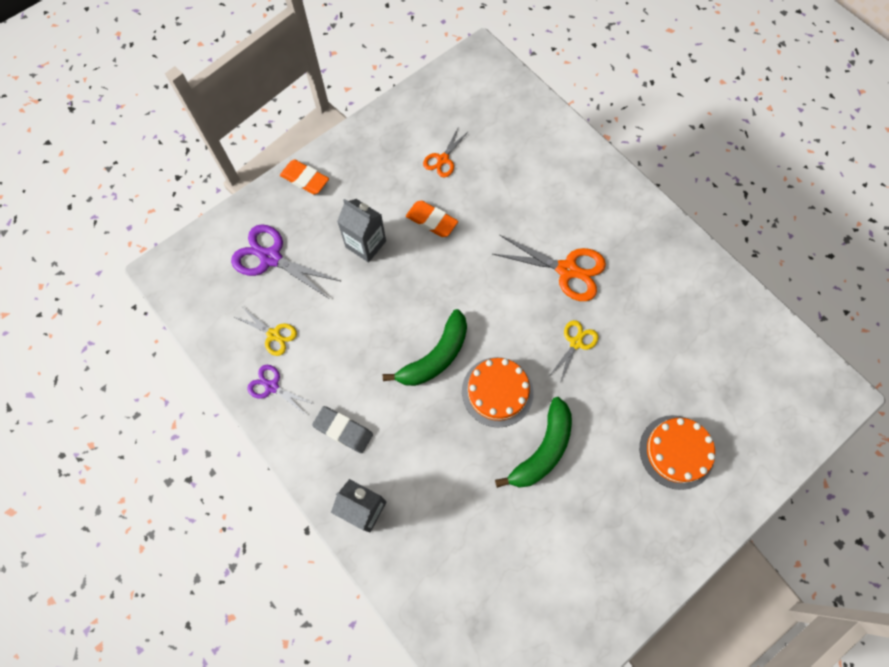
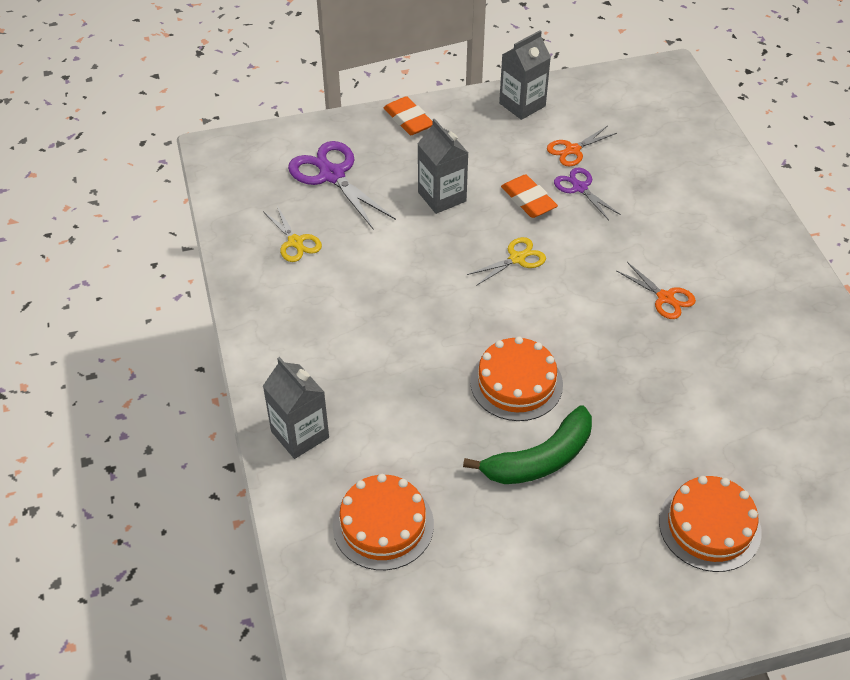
camera: 25 degrees right, 20 degrees down
(272, 387) = (266, 287): purple scissors -> purple scissors (580, 188)
(343, 430) = (320, 354): grey eraser -> none
(386, 130) = (522, 105): none -> grey carton
(435, 356) = (462, 324): green banana -> none
(460, 557) = (383, 525): none -> orange cake
(567, 270) = (665, 298): orange scissors -> orange scissors, size x0.58
(576, 343) = (638, 371): yellow scissors -> yellow scissors (517, 258)

